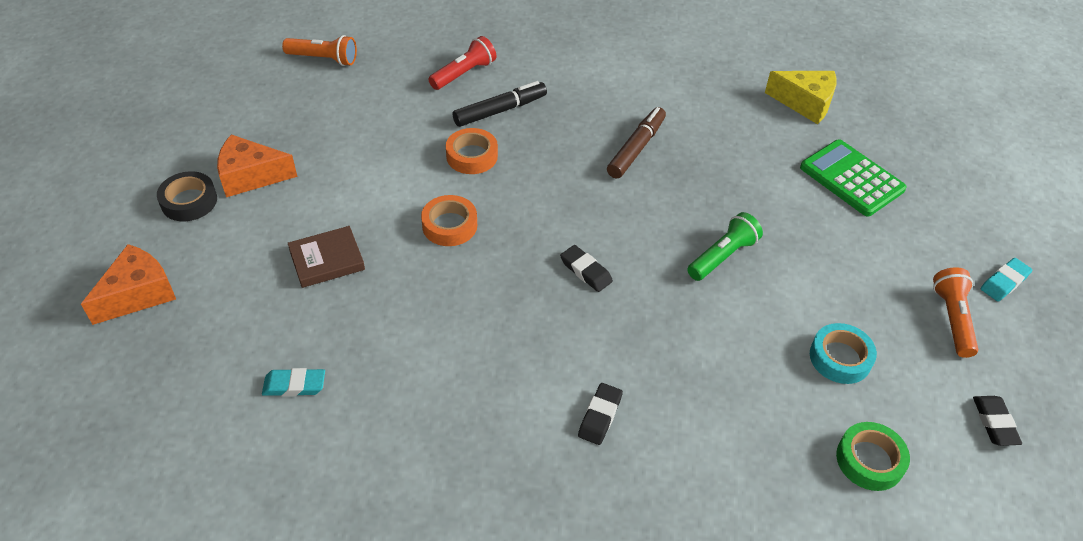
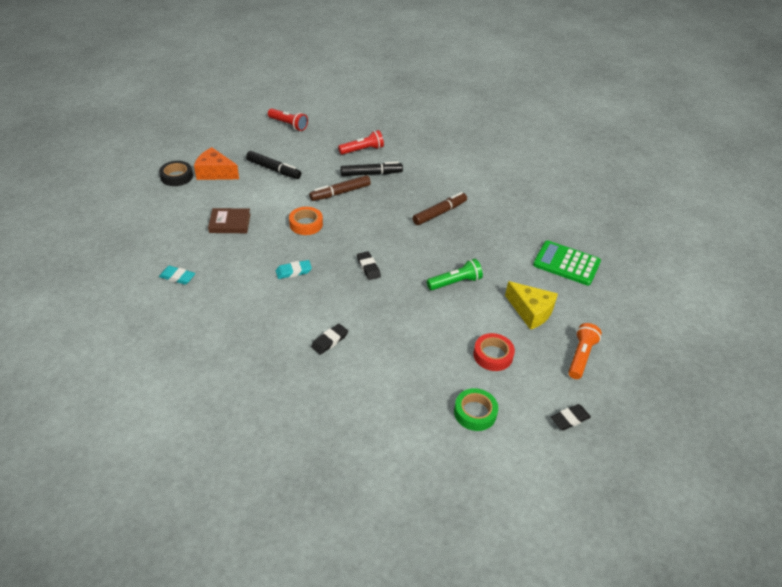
camera: 20 degrees right, 5 degrees down
(138, 294) = (126, 213): orange cheese -> none
(323, 59) = (288, 125): orange flashlight -> red flashlight
(344, 144) = (274, 169): none -> black marker
(472, 156) = (340, 193): orange tape -> brown marker
(805, 103) = (564, 215): yellow cheese -> yellow cheese (531, 311)
(840, 358) = (493, 355): turquoise tape -> red tape
(851, 178) = (566, 263): green calculator -> green calculator turned 45 degrees counterclockwise
(994, 423) = (570, 419): black eraser -> black eraser turned 45 degrees clockwise
(1004, 282) = (631, 347): turquoise eraser -> turquoise eraser (293, 271)

